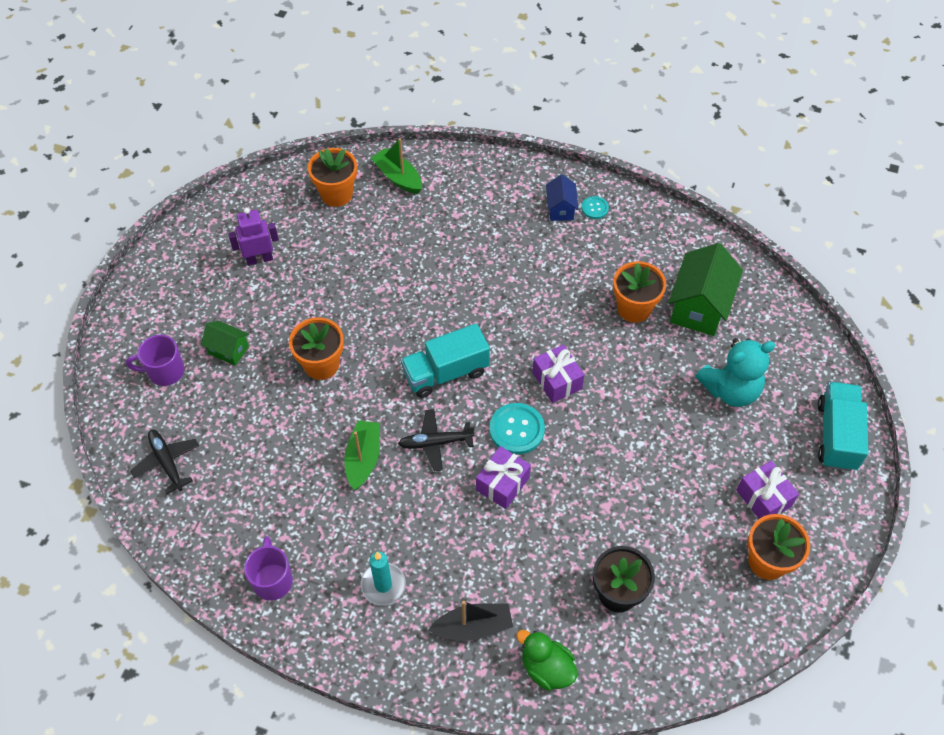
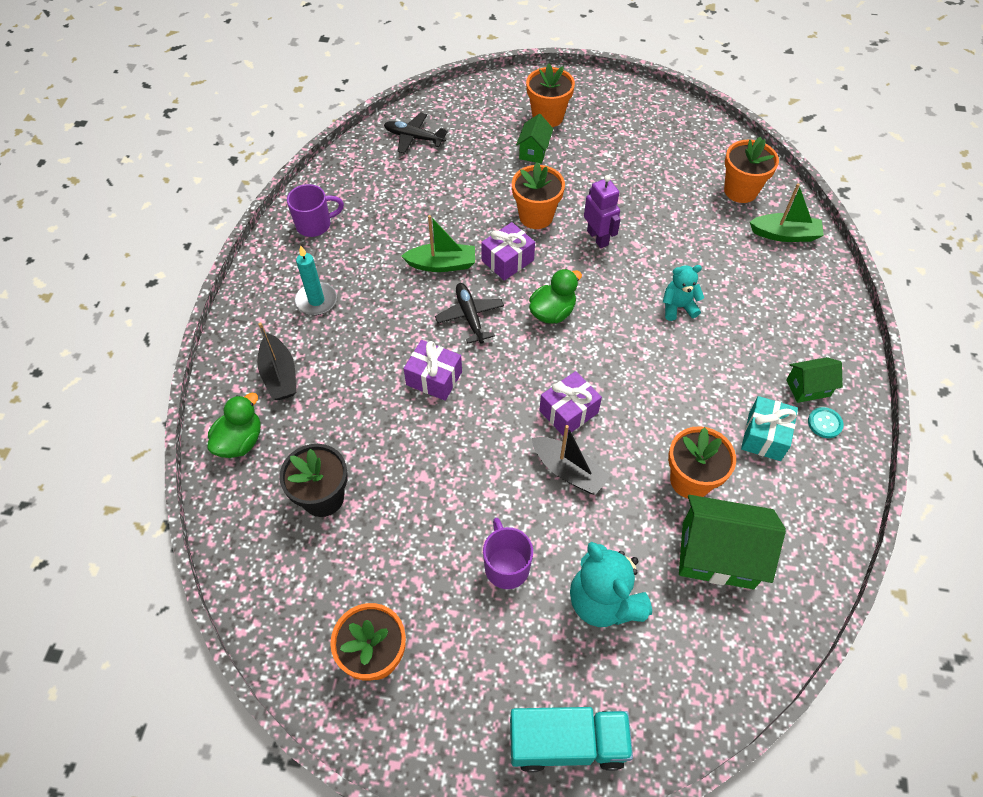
camera: 80 degrees right, 0 degrees up
(164, 371) = (501, 117): purple mug -> purple mug (506, 566)
(167, 462) = (414, 138): black plane -> black plane turned 120 degrees counterclockwise
(180, 328) = (547, 117): none -> orange flower pot
(259, 259) = (640, 151): purple robot -> purple robot (598, 238)
(398, 177) = (784, 234): green boat -> green boat turned 60 degrees clockwise
(445, 373) = (552, 312): turquoise truck -> green duck
(461, 275) = (678, 307): none -> turquoise teddy bear
(516, 429) = (499, 382): turquoise button -> none
(560, 209) = (808, 388): blue house -> green house
(601, 249) = (764, 436): none -> turquoise gift
(615, 392) = (568, 471): none -> black boat
(763, 498) = (458, 648): purple gift -> purple gift (507, 260)

